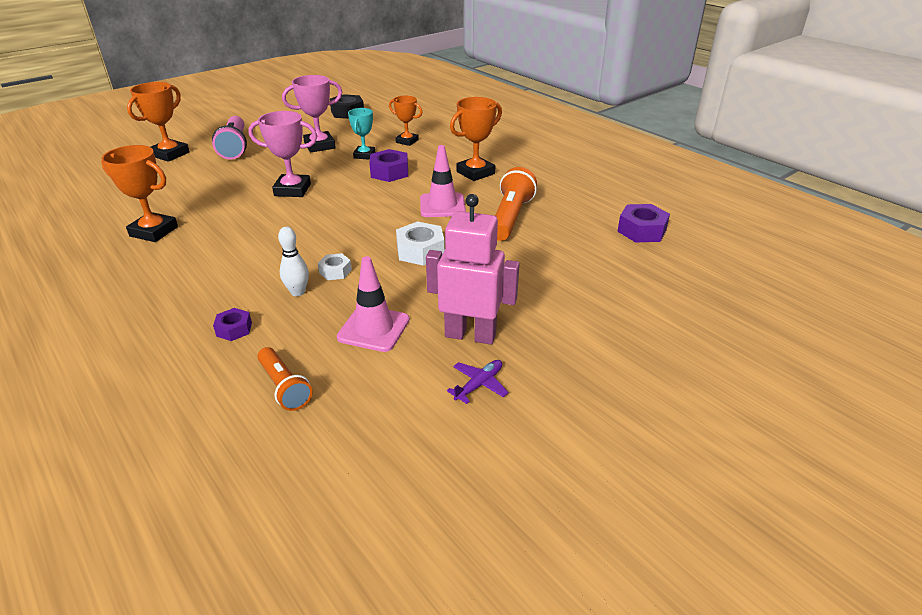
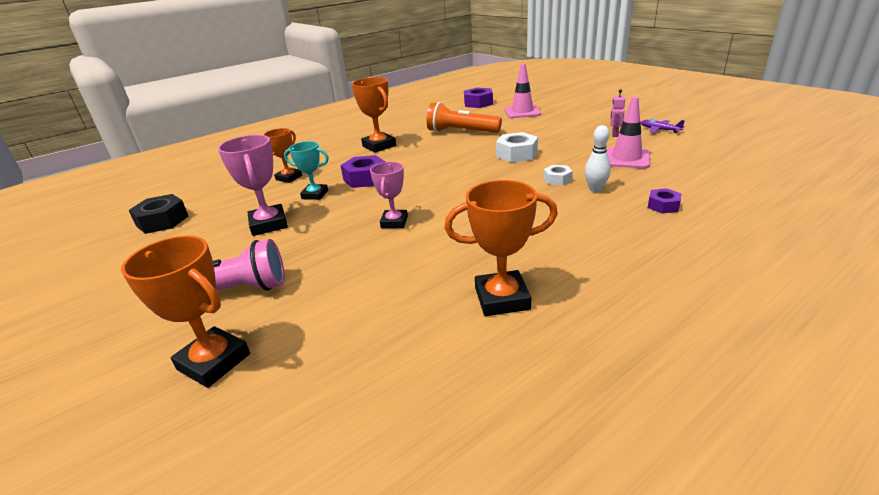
camera: 85 degrees left, 5 degrees down
(154, 231) = (502, 298): orange trophy -> orange trophy turned 60 degrees clockwise
(284, 387) = (711, 176): orange flashlight -> none
(292, 190) = (394, 222): pink trophy -> pink trophy, size x0.66
(442, 205) = (440, 153): pink traffic cone -> pink traffic cone (522, 112)
(470, 335) = (614, 134): pink robot -> pink robot, size x0.44

